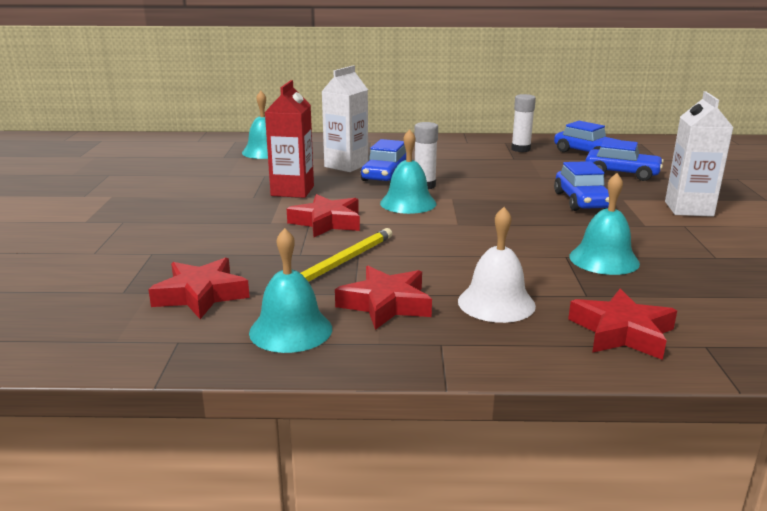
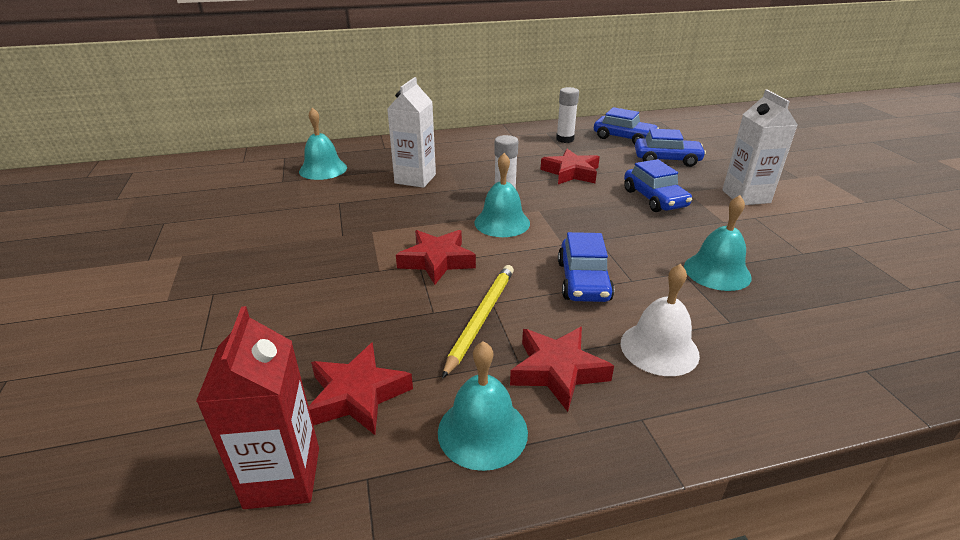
camera: 15 degrees left, 10 degrees up
(292, 191) = (379, 221): red carton -> red carton (282, 477)
(386, 175) = (461, 187): blue car -> blue car (583, 281)
(622, 332) = (789, 367): red star -> red star (571, 172)

